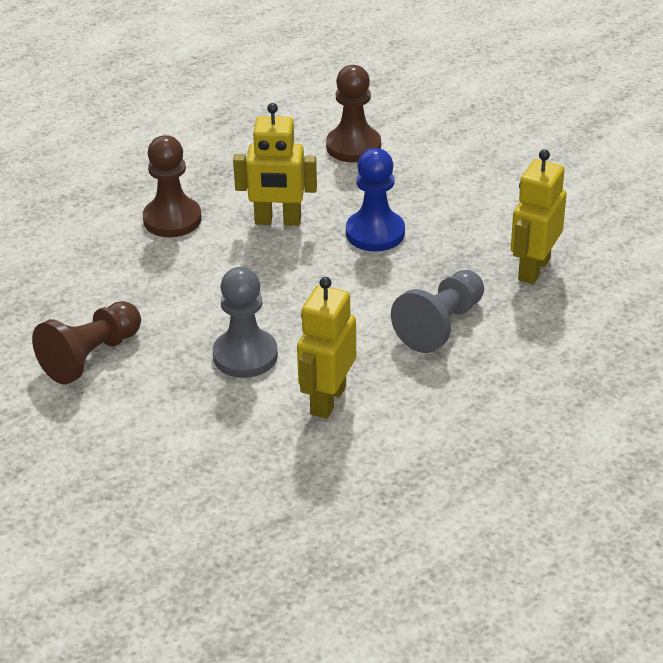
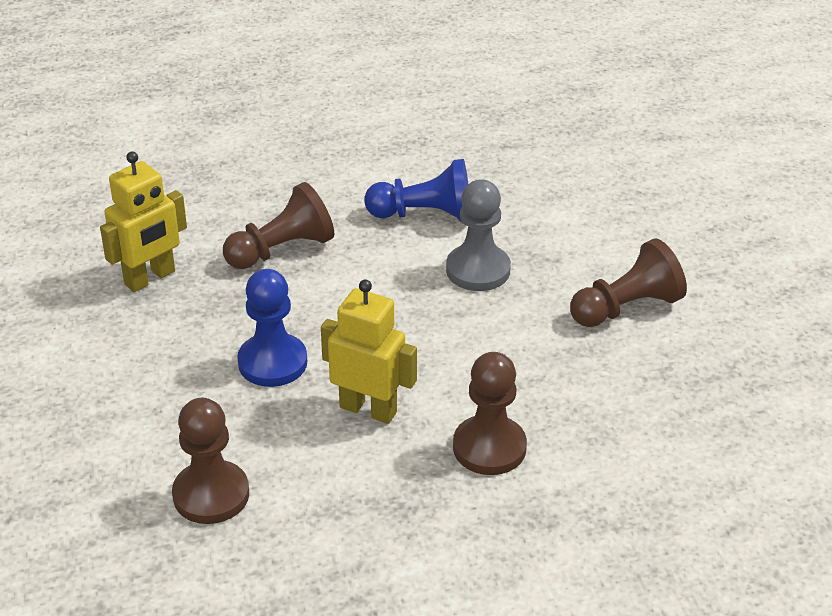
camera: 160 degrees left, 0 degrees up
(327, 400) = (425, 215): yellow robot -> blue pawn
(440, 325) = (282, 250): grey pawn -> brown pawn

